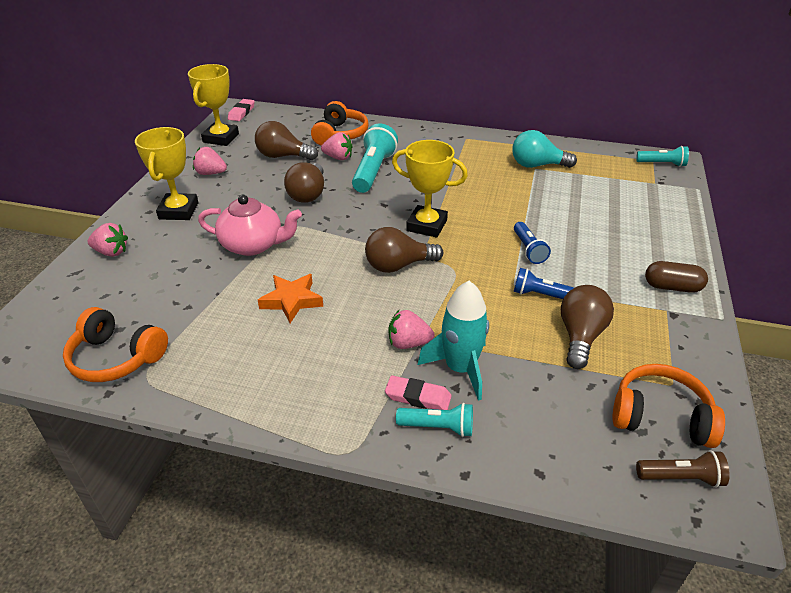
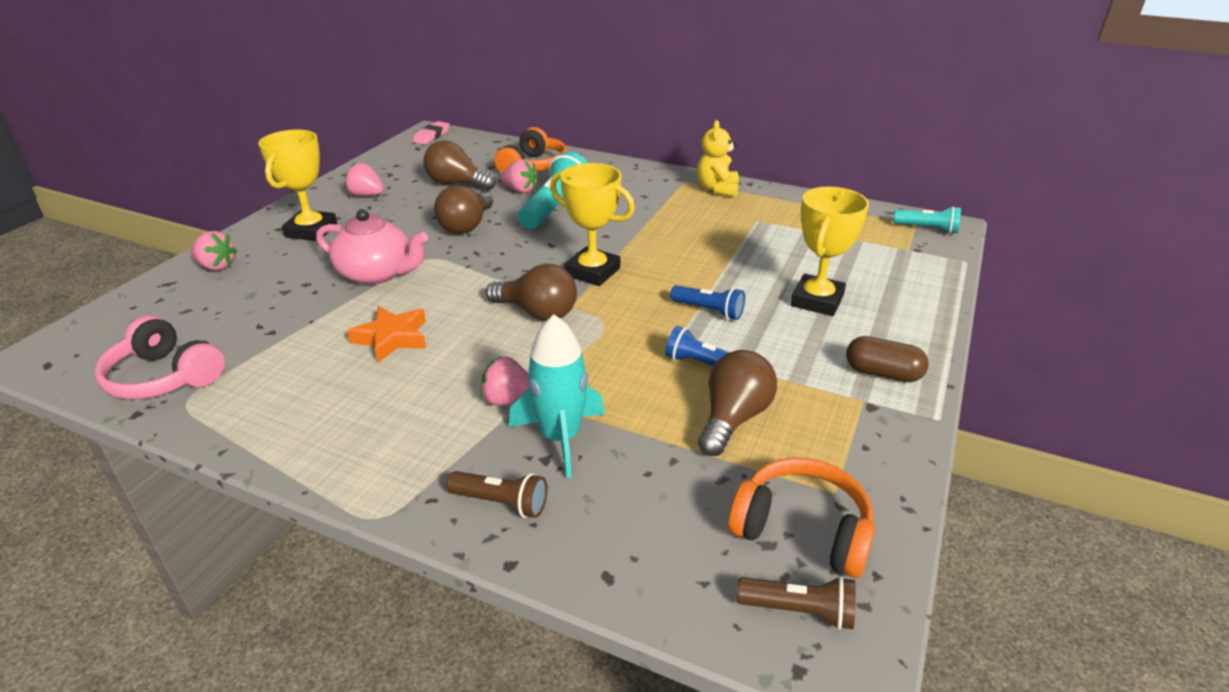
camera: 10 degrees right, 5 degrees down
(116, 357) = (165, 377): orange headphones -> pink headphones
(221, 138) = (395, 160): yellow trophy -> yellow trophy (817, 300)
(398, 265) = (537, 313): brown light bulb -> brown light bulb turned 150 degrees counterclockwise
(418, 397) = (492, 464): pink eraser -> none
(438, 427) = (501, 503): turquoise flashlight -> brown flashlight
(494, 143) = (717, 189): none -> yellow teddy bear
(528, 249) = (709, 311): blue flashlight -> blue flashlight turned 60 degrees counterclockwise
(537, 165) = (761, 217): turquoise light bulb -> none

